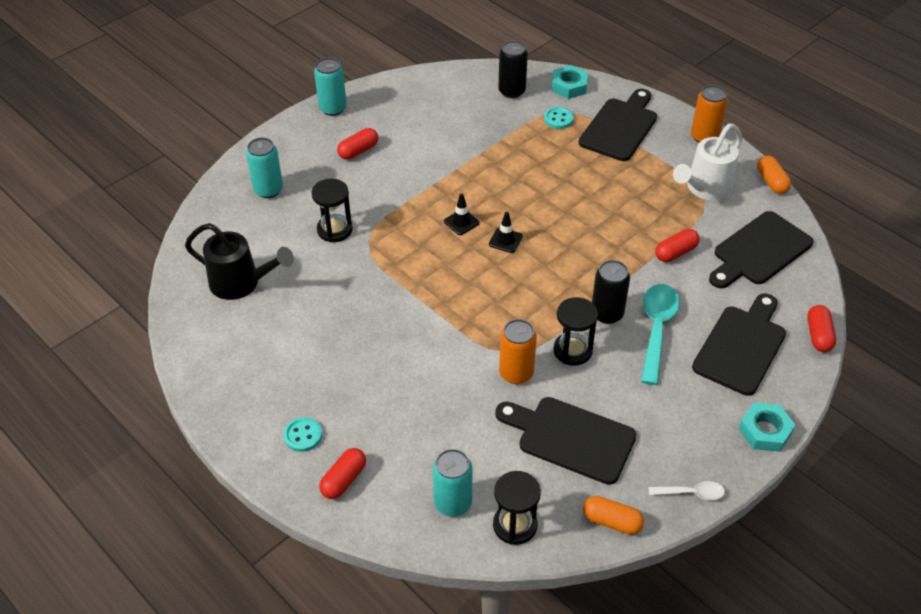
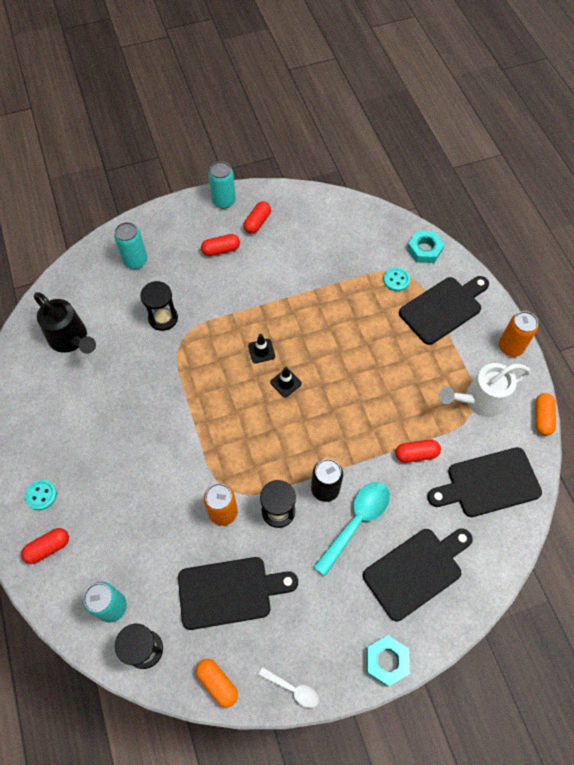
camera: 25 degrees right, 15 degrees up
(512, 91) = (374, 237): black can -> none
(570, 438) = (230, 592): black cutting board -> black cutting board turned 120 degrees clockwise
(818, 335) = (488, 590): red capsule -> red capsule (257, 222)

